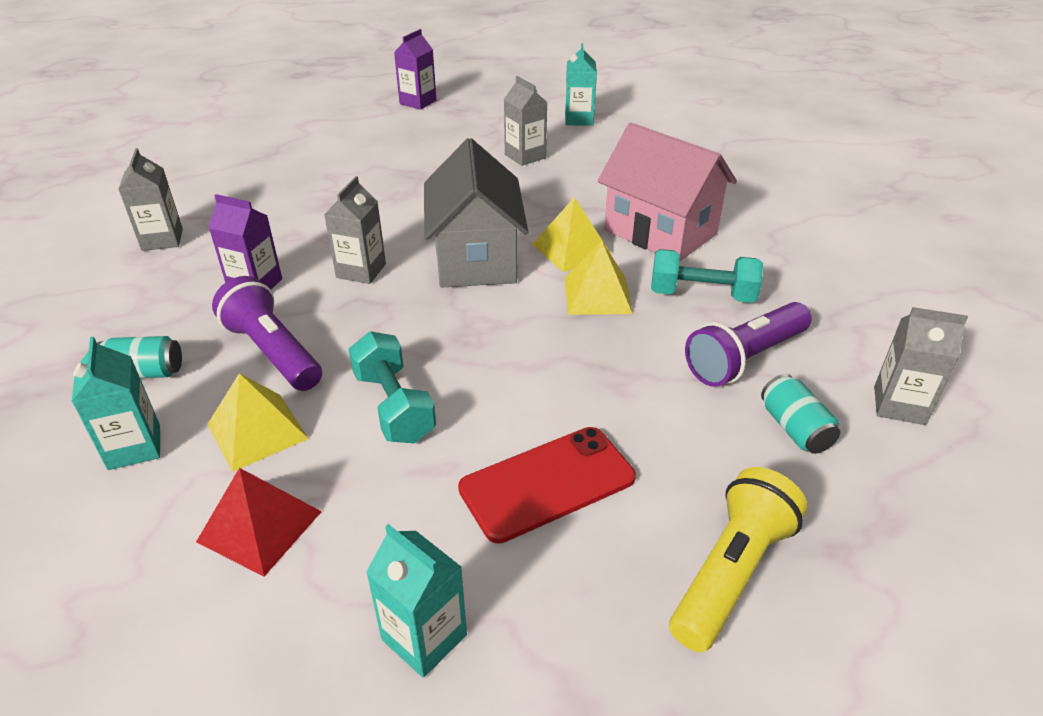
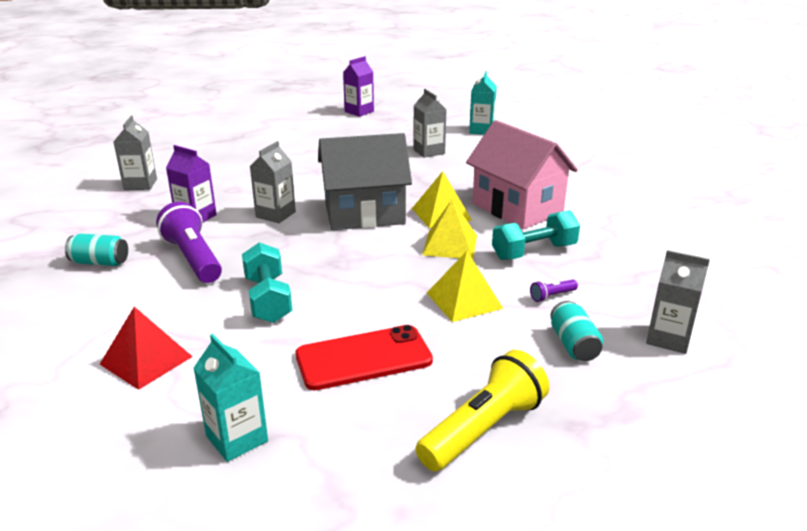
camera: 10 degrees right, 10 degrees down
(134, 447) = (77, 305): turquoise carton -> none
(257, 431) = (165, 304): yellow pyramid -> yellow pyramid (464, 300)
(475, 259) = (364, 214): grey house -> grey house turned 75 degrees clockwise
(701, 295) = (534, 252): turquoise dumbbell -> turquoise dumbbell turned 45 degrees counterclockwise
(745, 359) = (552, 296): purple flashlight -> purple flashlight, size x0.42

